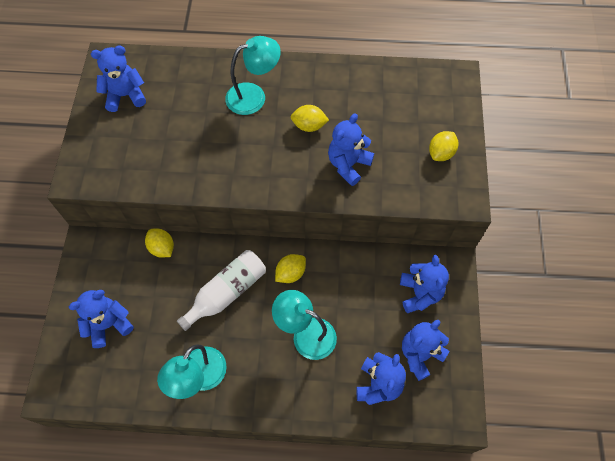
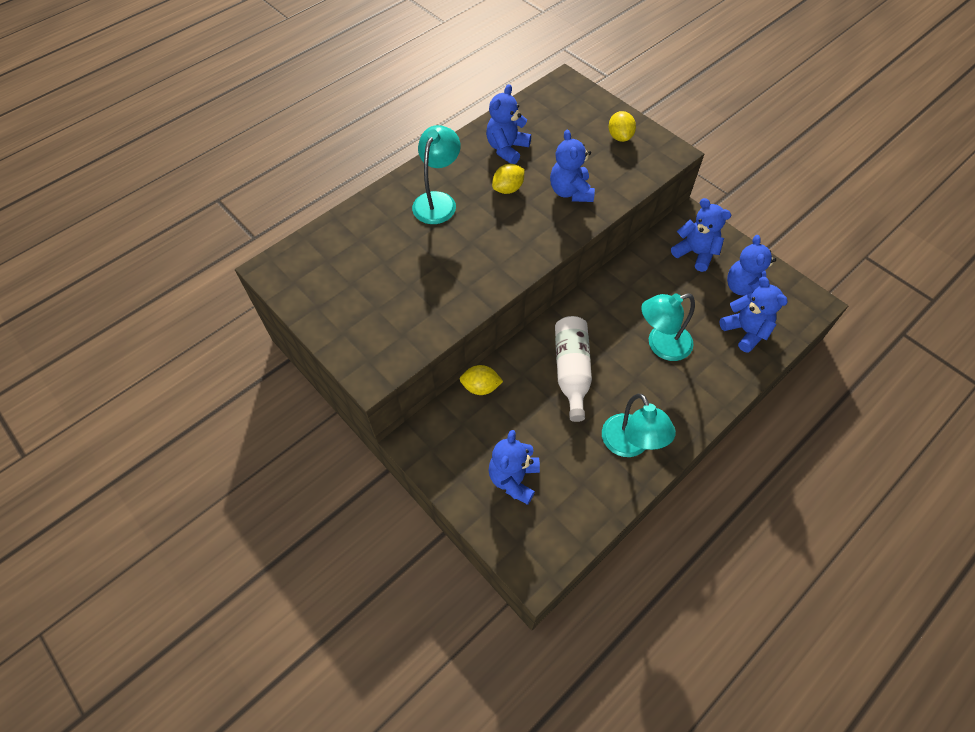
camera: 45 degrees left, 5 degrees down
(125, 96) = (328, 282): blue teddy bear -> blue teddy bear (507, 149)
(290, 273) = (598, 317): yellow lemon -> none

